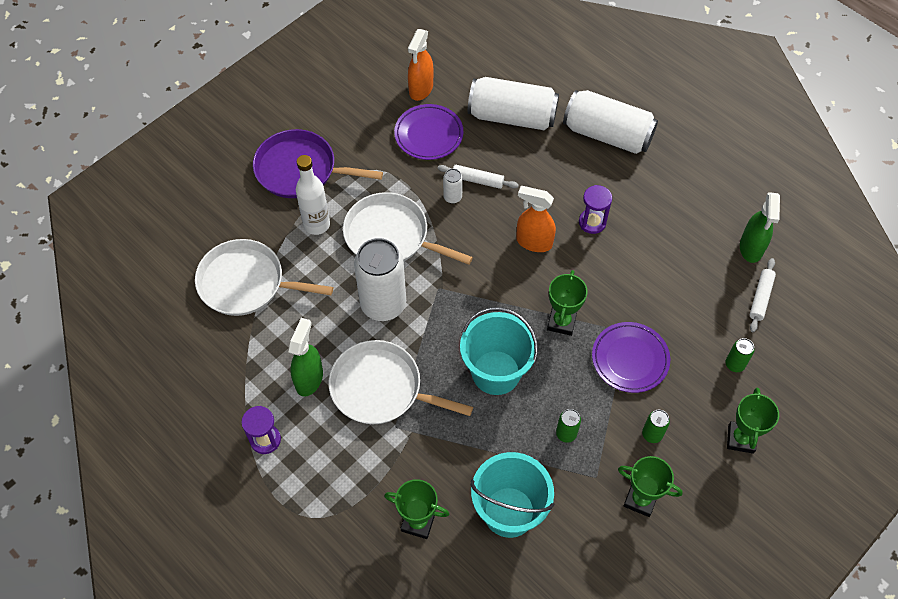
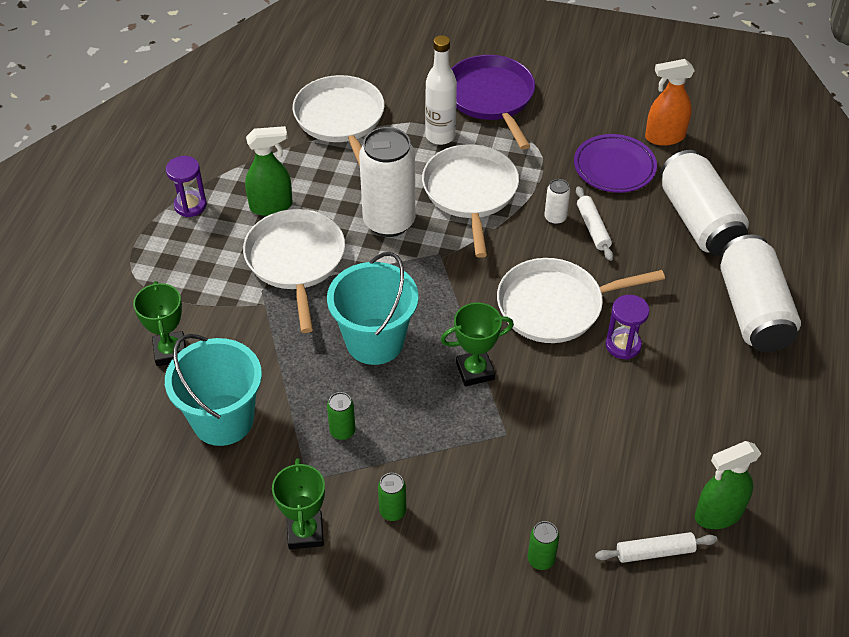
camera: 60 degrees right, 10 degrees down
(533, 242) = (555, 306): orange spray bottle -> white pan
(630, 359) = (473, 452): purple plate -> none
(741, 439) = (445, 604): green trophy -> none

